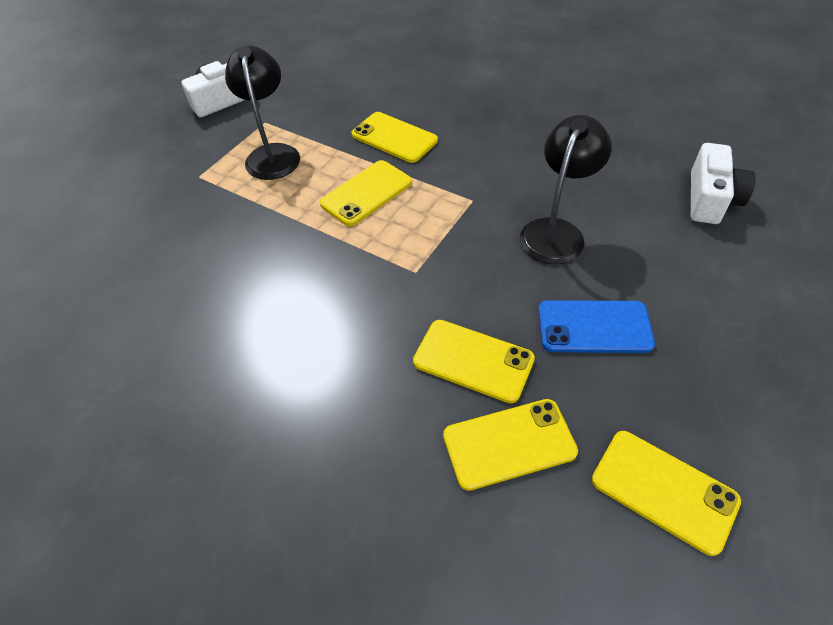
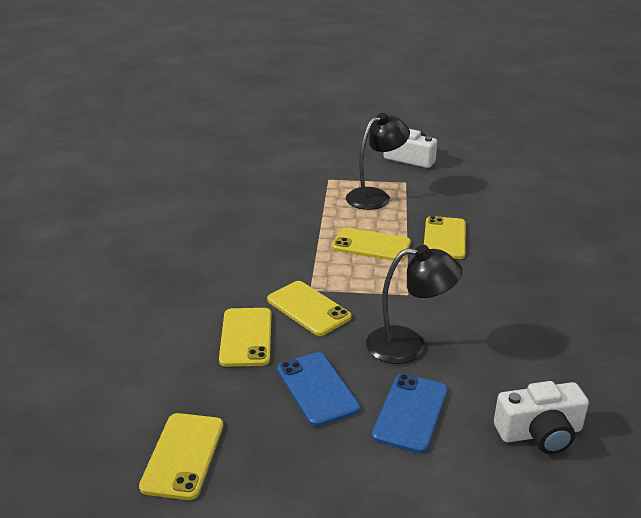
camera: 60 degrees right, 20 degrees down
(509, 444) = (185, 371): yellow phone -> yellow phone (308, 308)
(657, 269) = (410, 413): none -> blue phone

